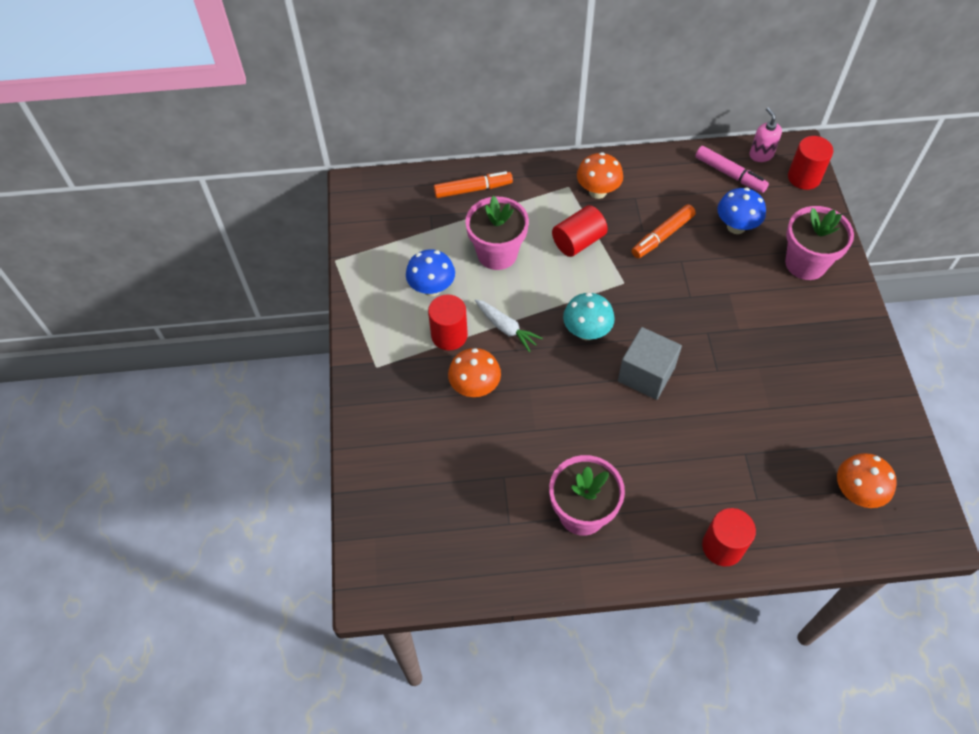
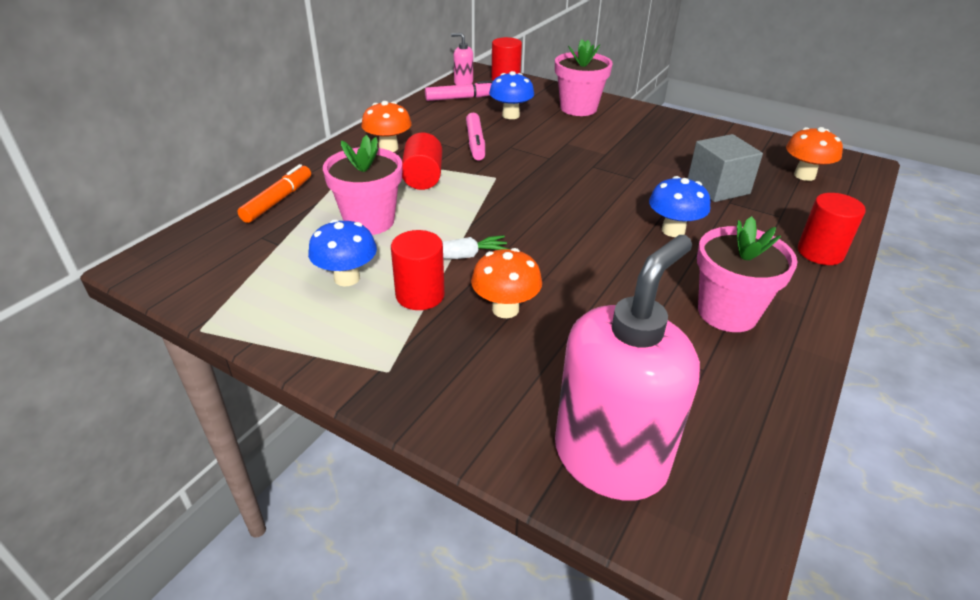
camera: 55 degrees left, 20 degrees down
(396, 509) = (610, 458): none -> pink soap dispenser
(586, 332) = (522, 216): turquoise mushroom -> none
(646, 374) = (603, 209): grey cube -> grey cube (718, 187)
(659, 434) = (673, 230): none -> blue mushroom
(662, 236) = (475, 143): orange marker -> pink marker

